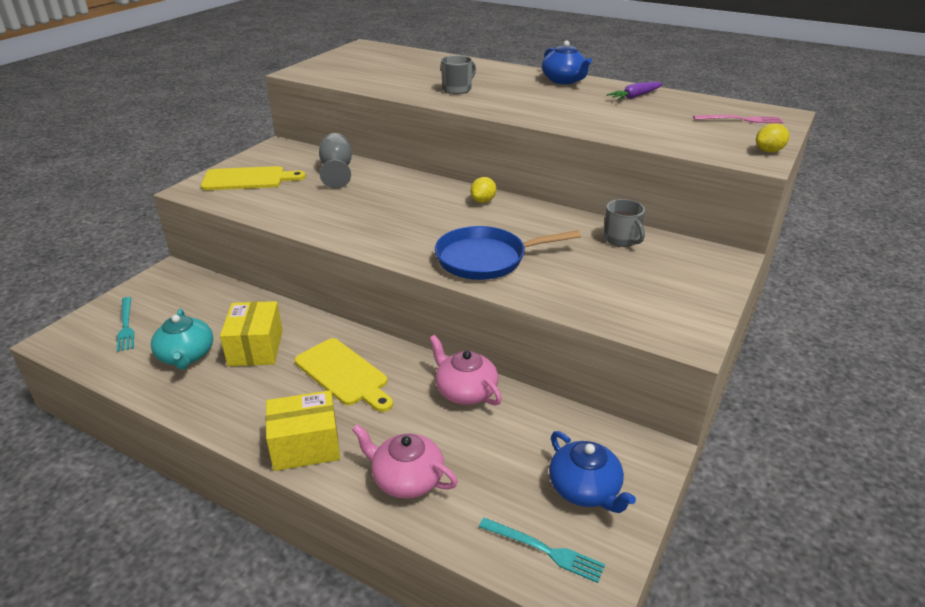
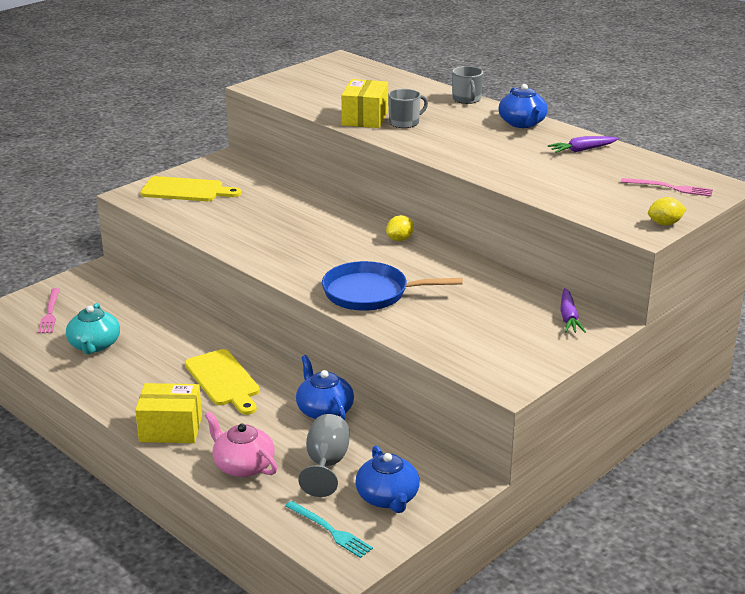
camera: 15 degrees right, 5 degrees down
(126, 326) = (50, 313): turquoise fork -> pink fork
(256, 348) = (155, 348): yellow box -> yellow box (365, 118)
(337, 171) = (273, 192): grey goblet -> grey goblet (326, 464)
(465, 391) = (324, 410): pink teapot -> blue teapot
(621, 239) = (512, 293): grey mug -> grey mug (466, 99)
(691, 256) = (568, 317): none -> purple carrot

